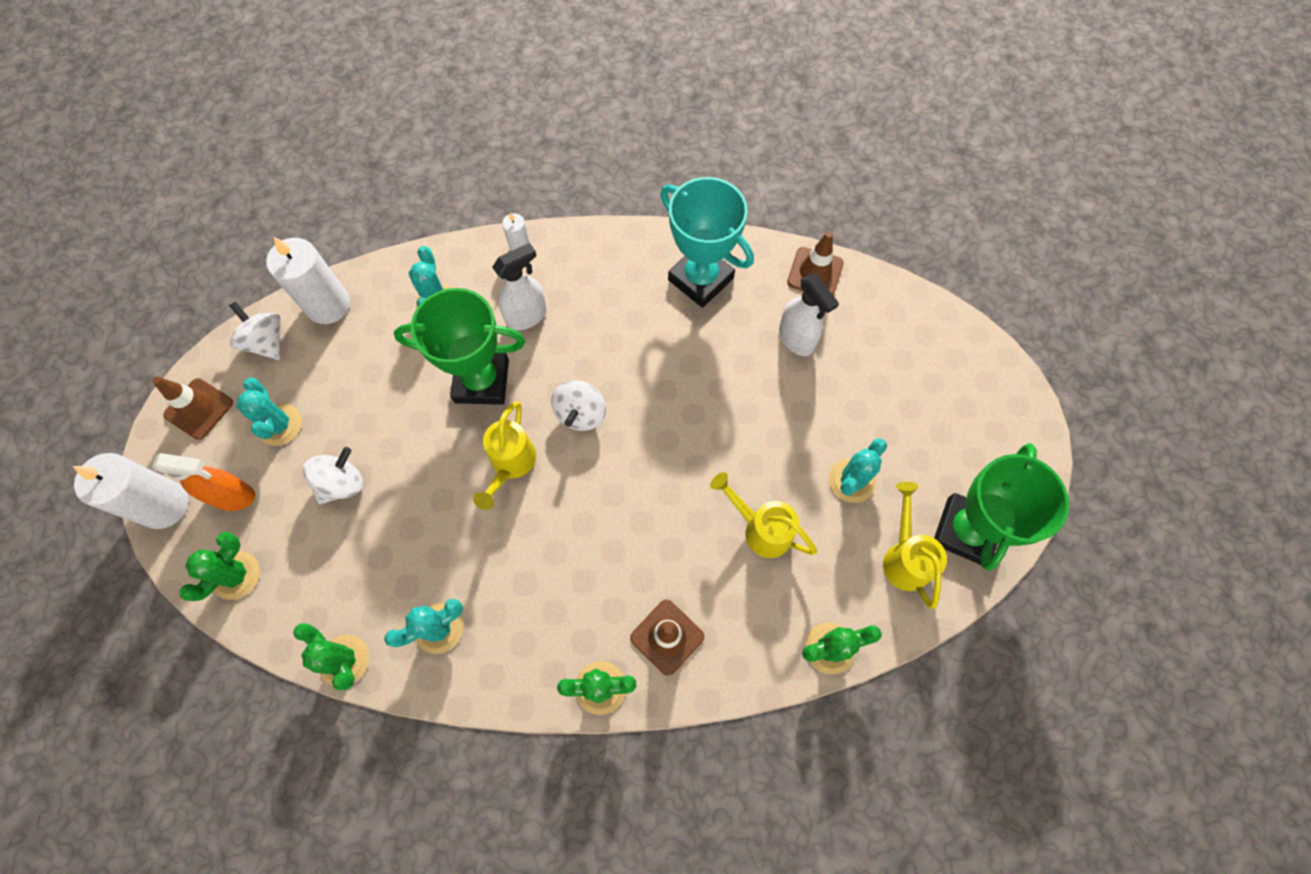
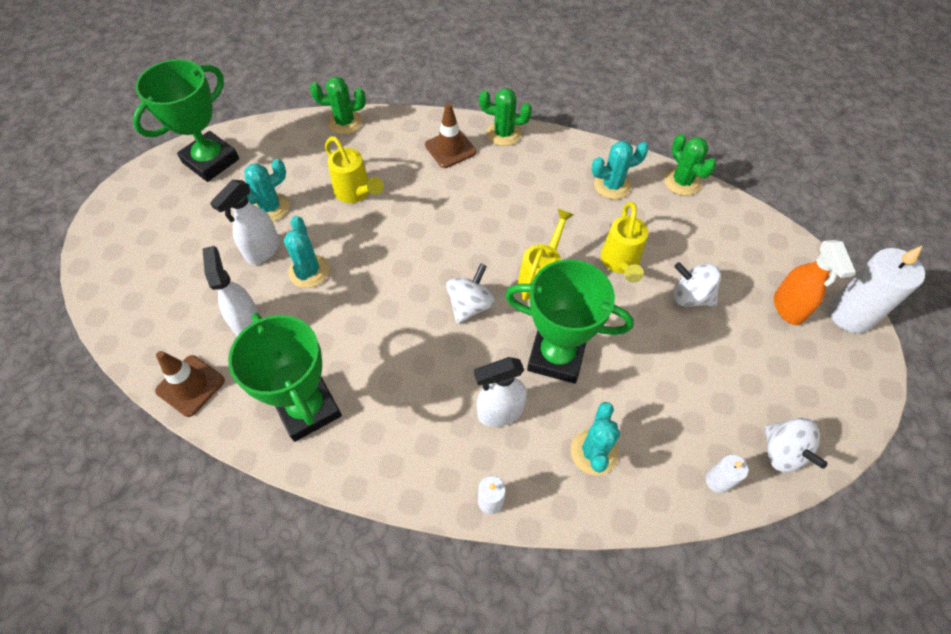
camera: 165 degrees left, 10 degrees down
(199, 409) = (840, 395): brown traffic cone -> none
(233, 496) = (788, 308): orange spray bottle -> orange spray bottle turned 120 degrees counterclockwise
(236, 575) = (774, 249): green cactus -> none
(279, 425) = (755, 360): turquoise cactus -> turquoise cactus (309, 271)
(328, 305) = (717, 481): white candle -> white candle, size x0.49
(342, 483) = (690, 296): white spinning top -> white spinning top turned 60 degrees clockwise
(700, 279) = (308, 408): turquoise trophy -> green trophy
(828, 422) = (263, 251): none -> white spray bottle
(904, 556) = (264, 156): yellow watering can -> yellow watering can (620, 263)

